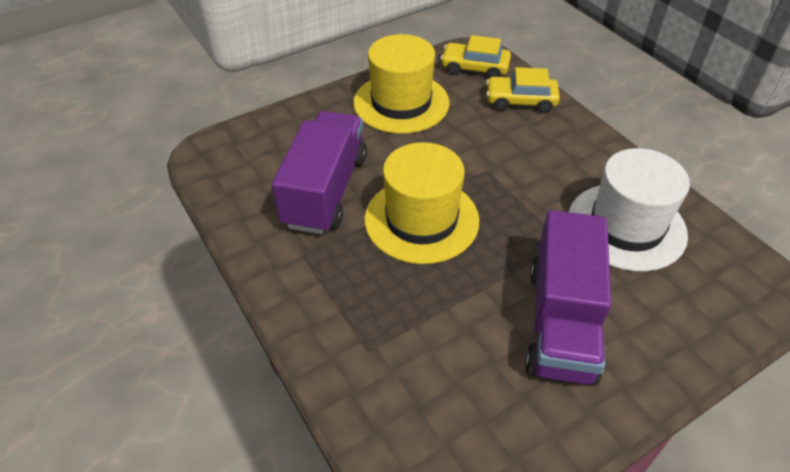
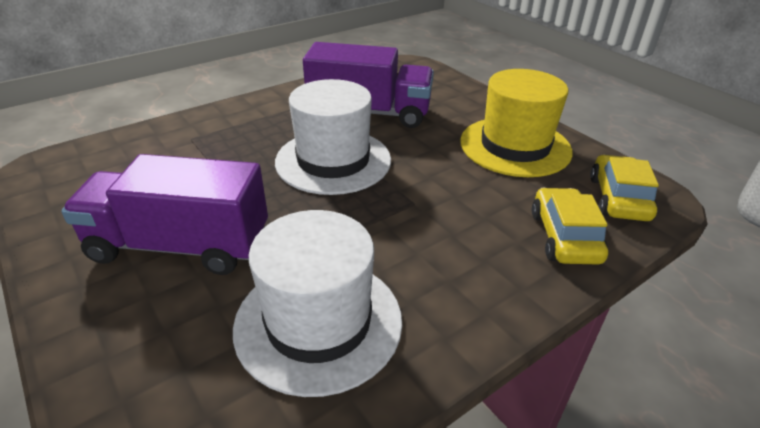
camera: 85 degrees right, 10 degrees down
(421, 219) = (333, 161): yellow hat -> white hat

